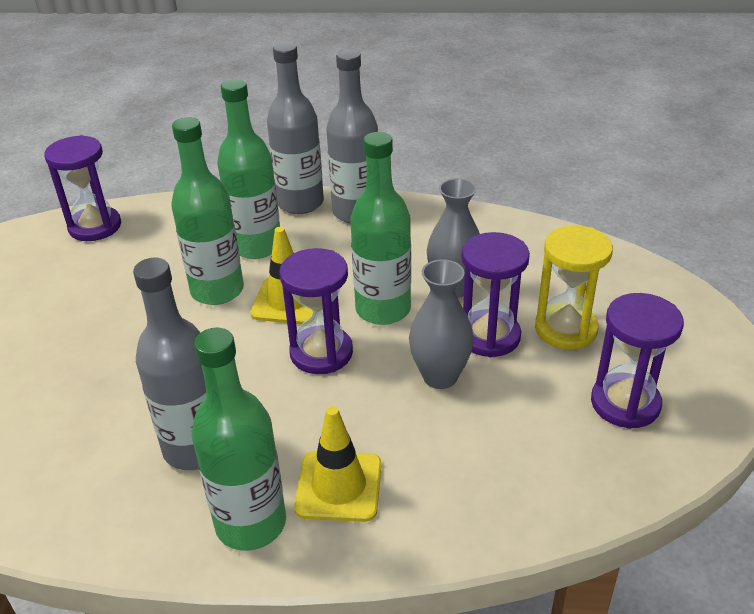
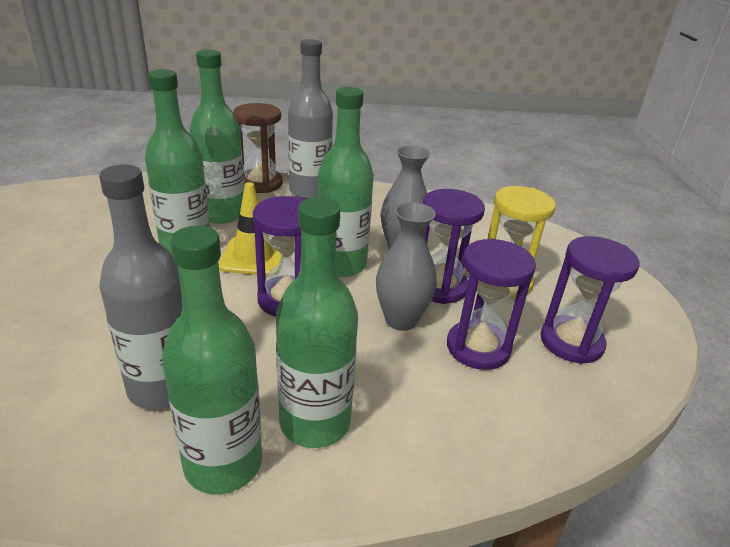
camera: 10 degrees left, 5 degrees down
(95, 227) = (70, 195): purple hourglass -> purple hourglass (478, 348)
(300, 203) = (260, 183): grey bottle -> brown hourglass
(339, 486) = (315, 422): yellow traffic cone -> green bottle

